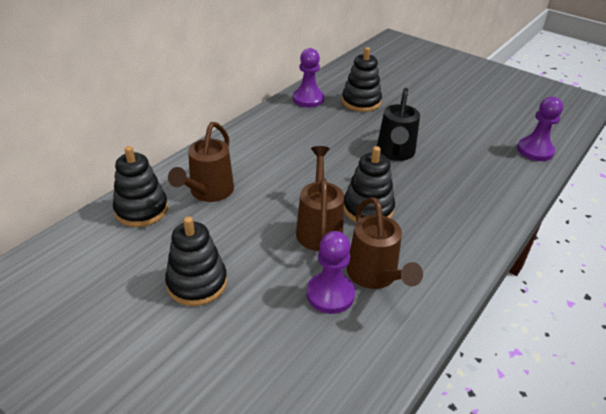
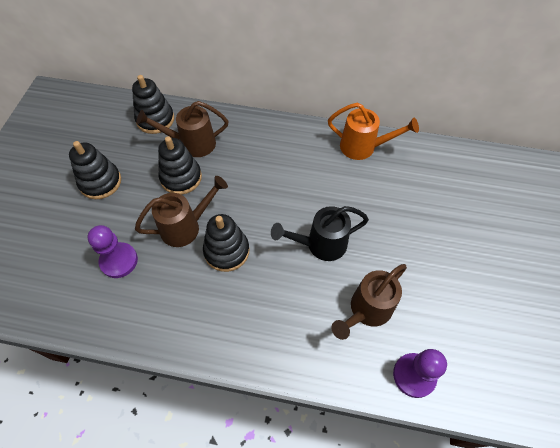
camera: 65 degrees right, 20 degrees up
(308, 99) = (363, 147): purple pawn -> orange watering can
(361, 102) = (390, 188): black stacking toy -> black stacking toy (181, 178)
(375, 276) = (149, 283): brown watering can -> brown watering can (366, 310)

